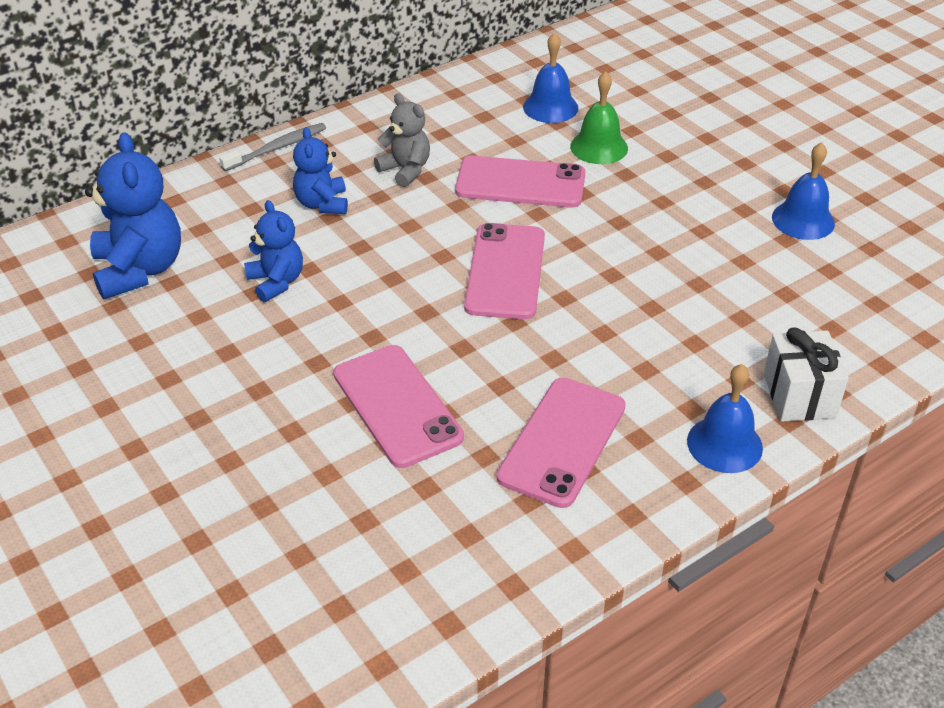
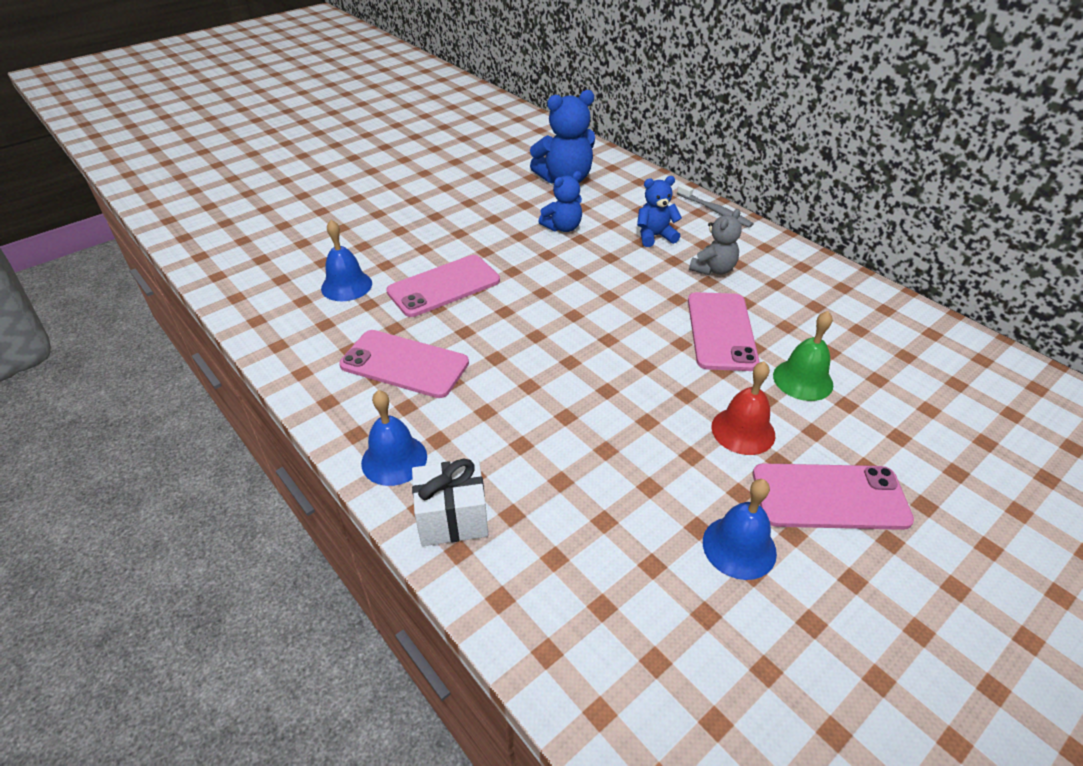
camera: 85 degrees right, 0 degrees up
(505, 271) = (596, 328): pink phone -> pink phone (829, 497)
(550, 107) = (855, 346): blue bell -> blue bell (346, 286)
(668, 194) = (743, 430): none -> red bell

